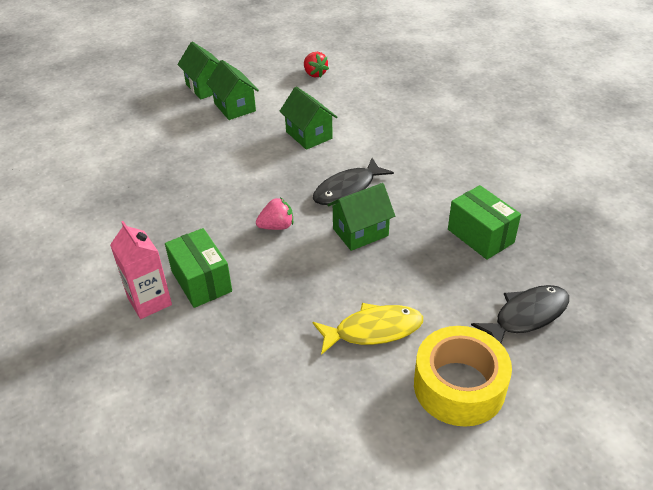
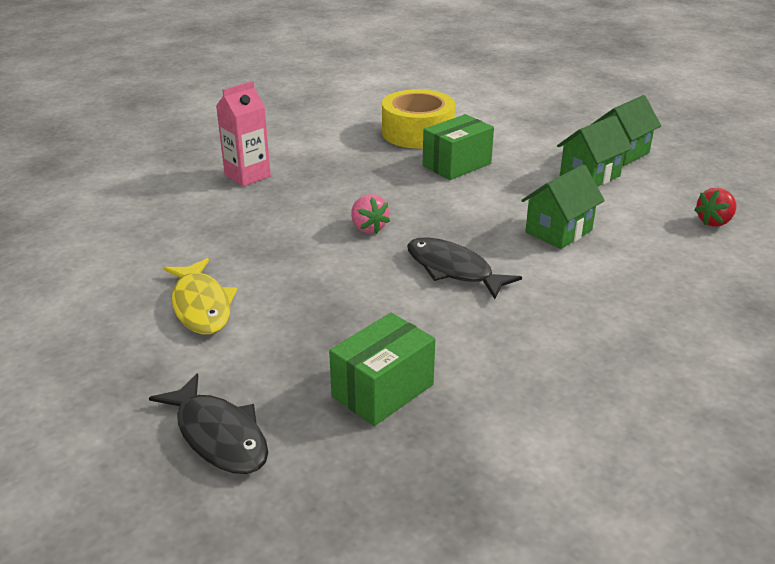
camera: 80 degrees right, 10 degrees down
(201, 281) = (275, 196): green box -> green box (456, 165)
(360, 232) = (370, 285): green house -> none
(459, 386) = (107, 373): yellow tape -> yellow tape (417, 133)

